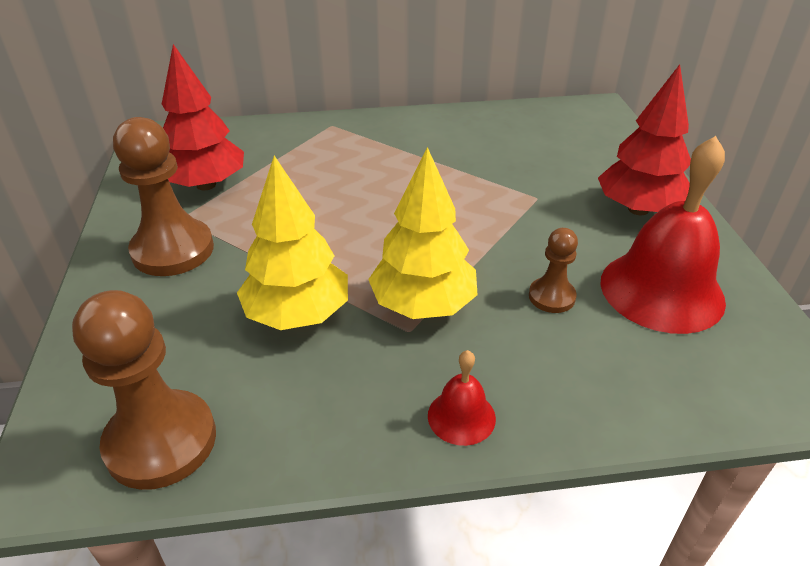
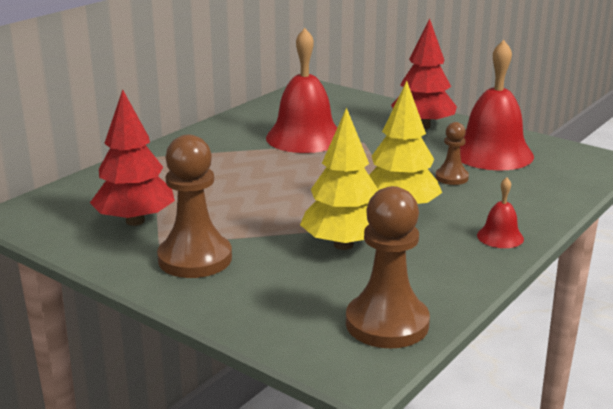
camera: 45 degrees left, 15 degrees down
(487, 164) = (304, 137): none -> red bell

